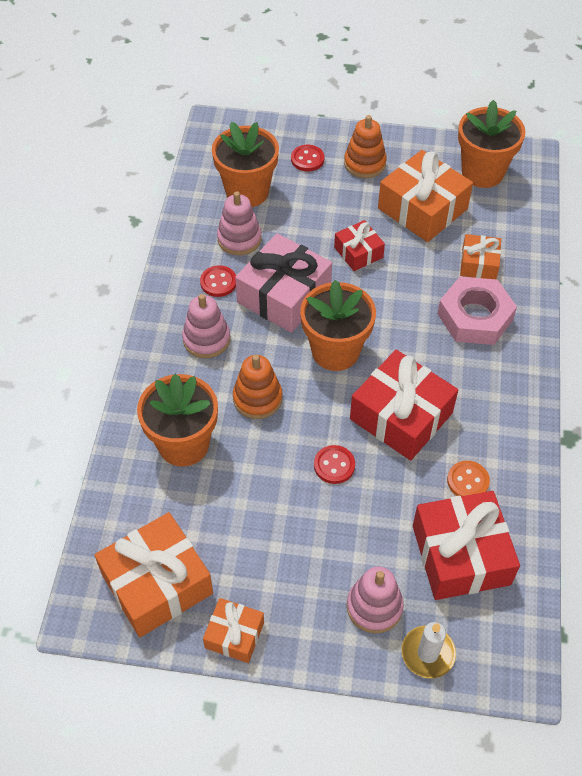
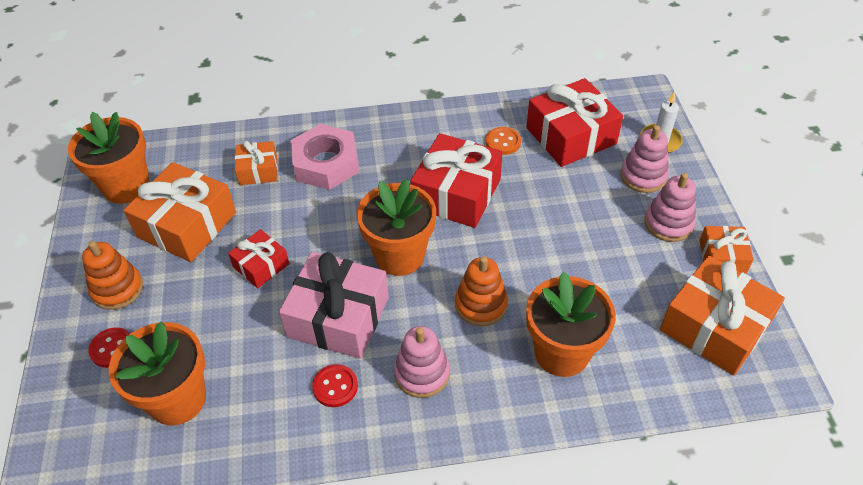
camera: 105 degrees left, 5 degrees down
(239, 239) = (261, 385): pink stacking toy -> pink stacking toy (668, 223)
(334, 465) = (529, 228): red button -> none

